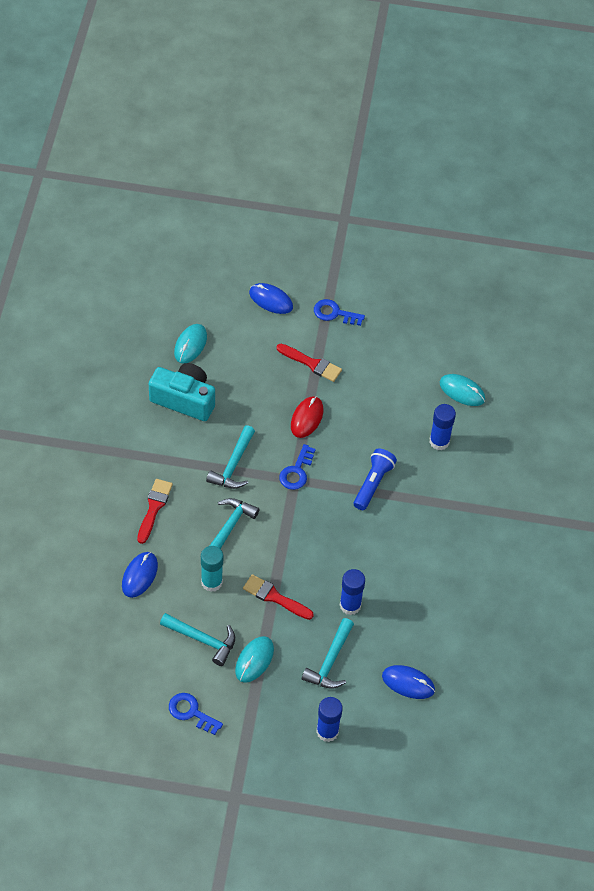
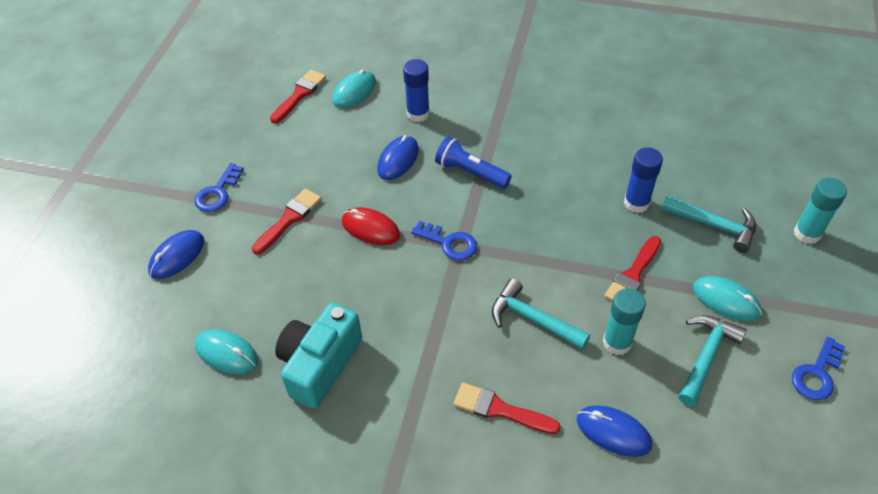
camera: 80 degrees left, 5 degrees down
(233, 465) = (435, 310): turquoise hammer -> none
(327, 731) = (807, 233): blue glue stick -> turquoise glue stick
(408, 683) = (728, 160): blue mouse -> blue mouse (398, 160)
(453, 351) = (299, 94): none -> red brush

